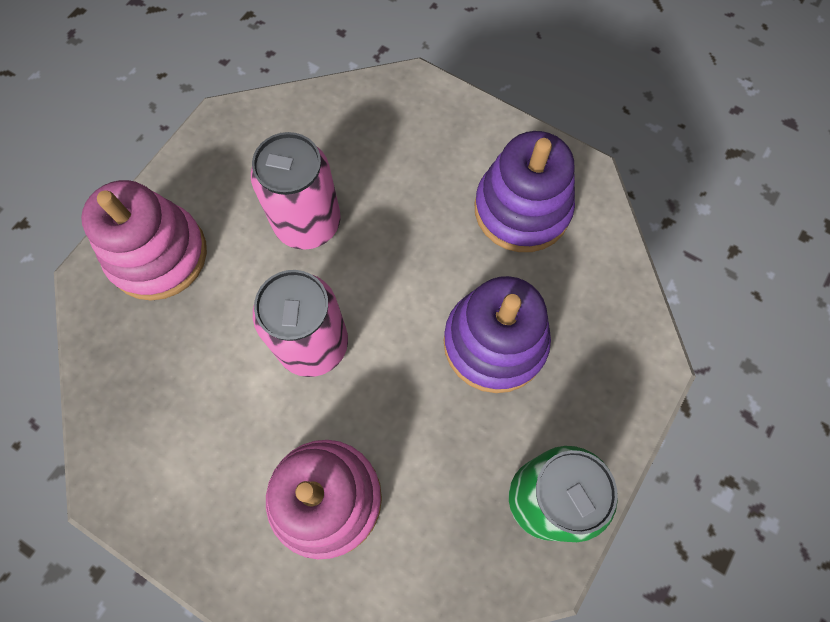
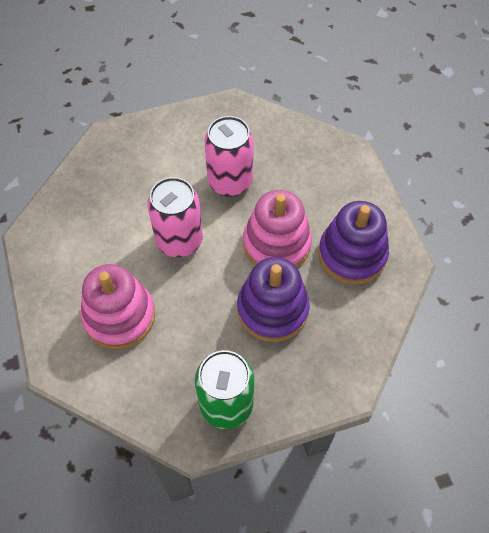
camera: 40 degrees right, 10 degrees down
(158, 255) = (145, 146): pink stacking toy -> pink stacking toy (276, 244)

